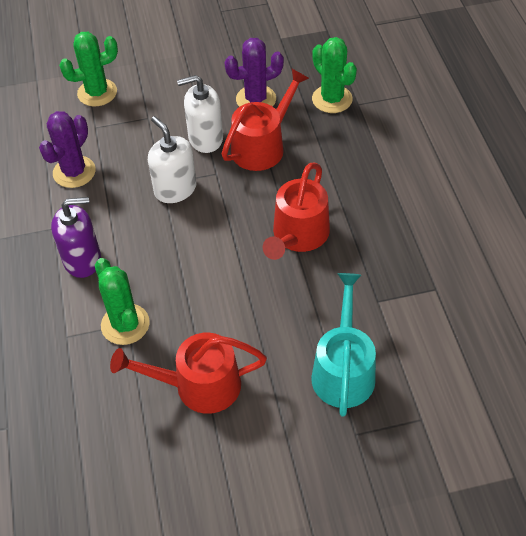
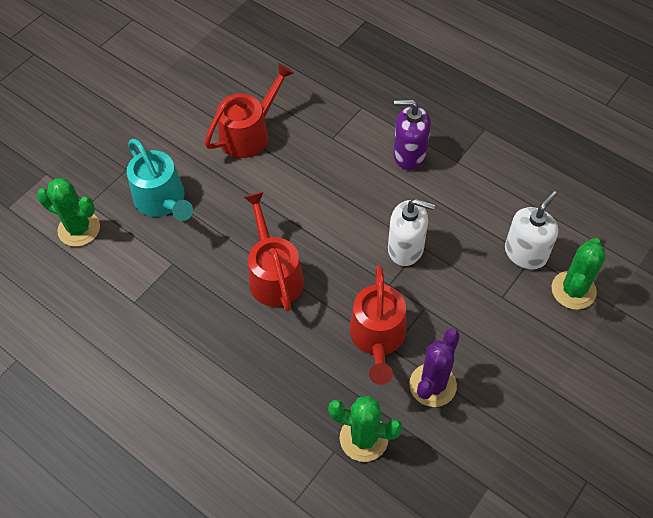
camera: 140 degrees right, 5 degrees up
(74, 172) = (497, 209): purple cactus -> none
(82, 260) = (409, 154): purple soap dispenser -> purple soap dispenser turned 60 degrees clockwise
(125, 324) = (333, 136): green cactus -> green cactus (79, 229)
(205, 138) = (432, 310): white soap dispenser -> white soap dispenser (525, 253)

